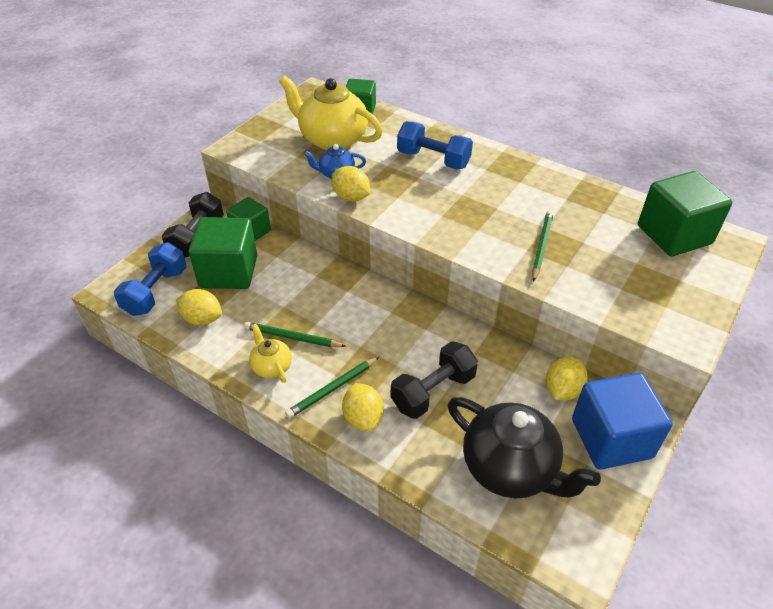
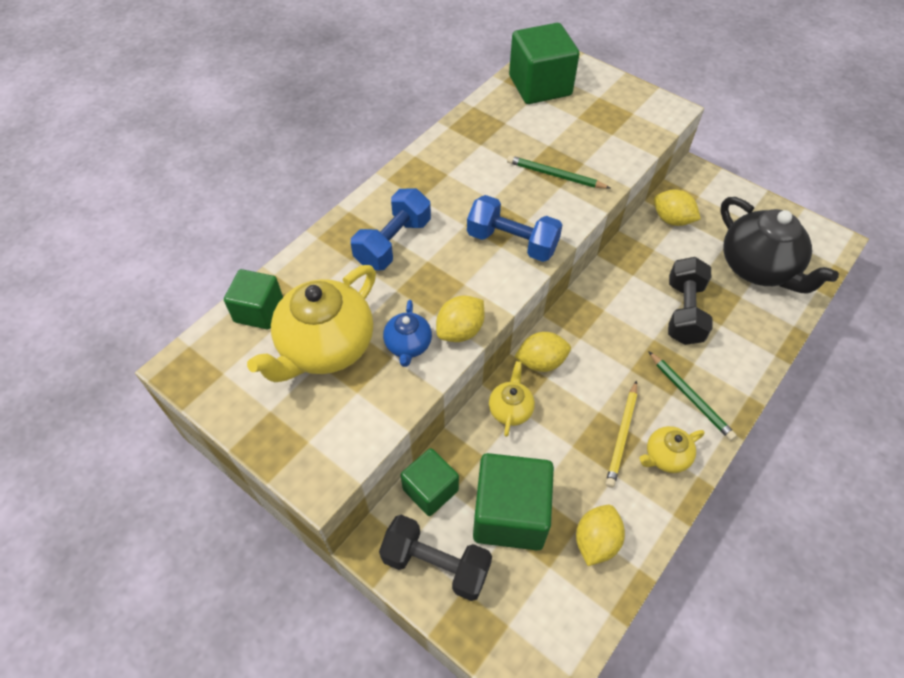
camera: 85 degrees left, 10 degrees up
(156, 291) = (545, 611): blue dumbbell -> blue dumbbell (512, 242)
(292, 337) = (622, 435): green pencil -> yellow pencil
(316, 269) = (510, 409): none -> yellow teapot
(363, 418) = (723, 372): yellow lemon -> yellow lemon (541, 362)
(433, 391) = (684, 312): black dumbbell -> black dumbbell turned 45 degrees clockwise
(510, 468) = (758, 268): black teapot -> black teapot turned 105 degrees clockwise
(611, 438) = (717, 199): blue cube -> none

